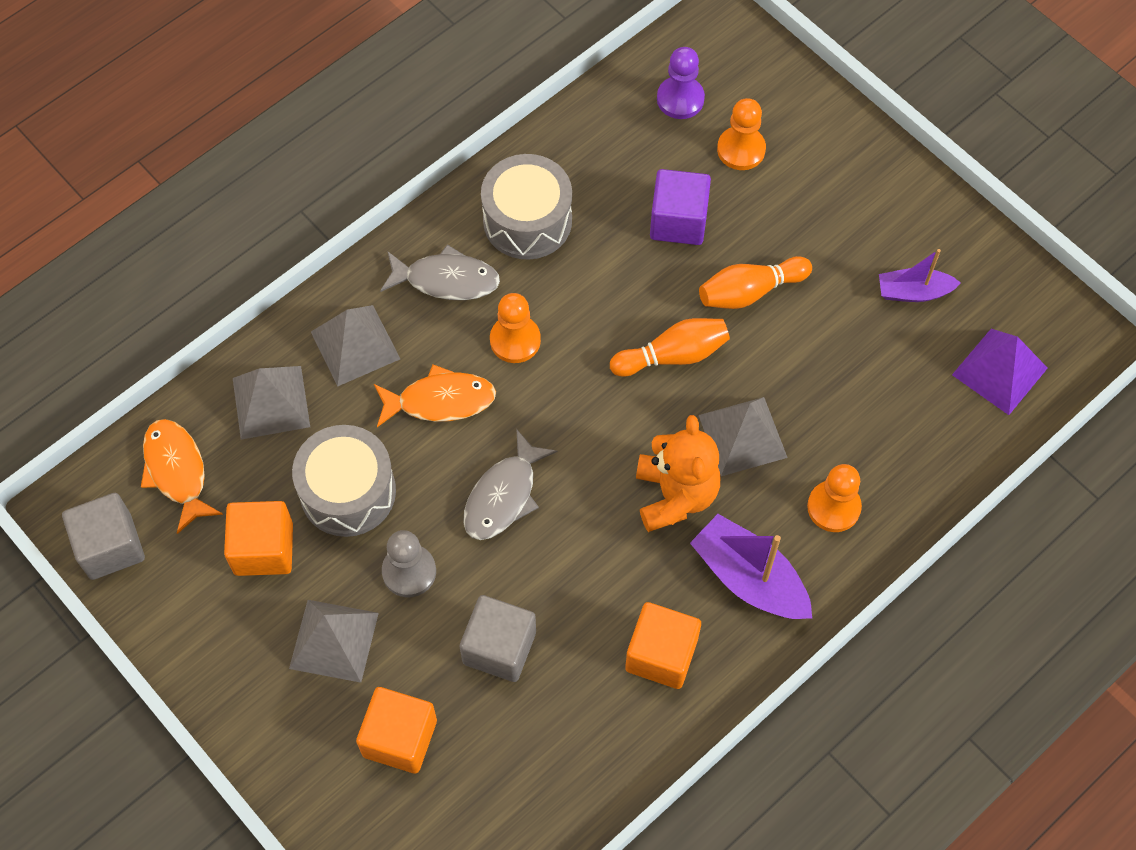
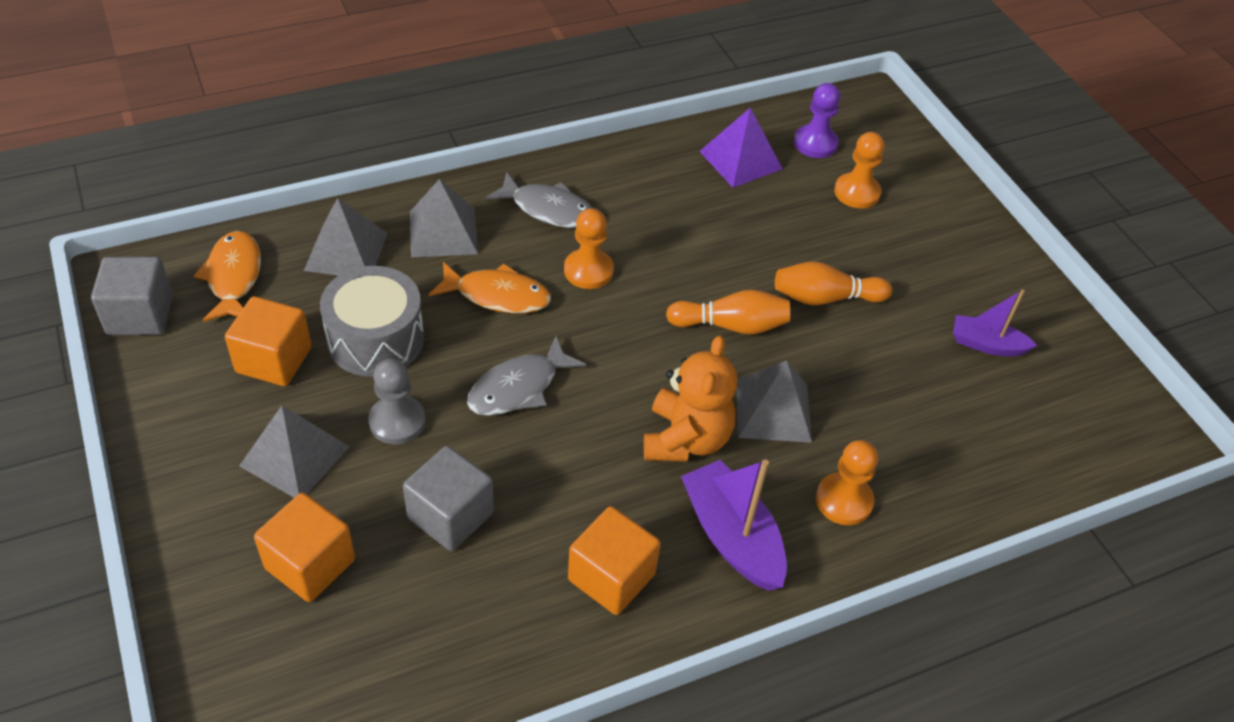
camera: 15 degrees right, 15 degrees down
(527, 220) = (641, 188): grey drum -> none
(678, 221) = (778, 227): purple cube -> none
(999, 371) = (1056, 435): purple pyramid -> purple pyramid (740, 160)

